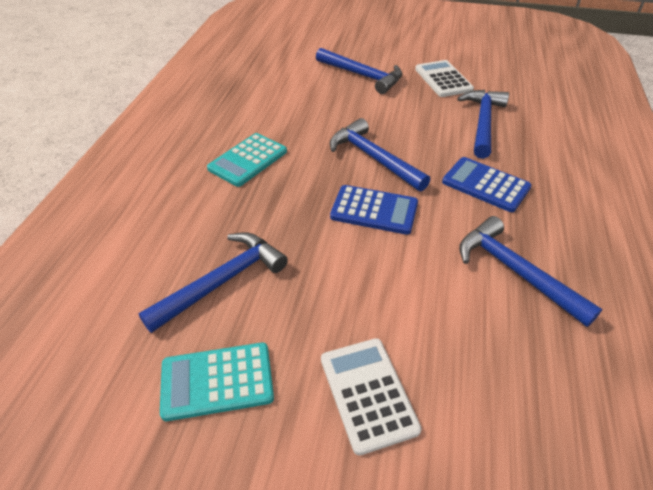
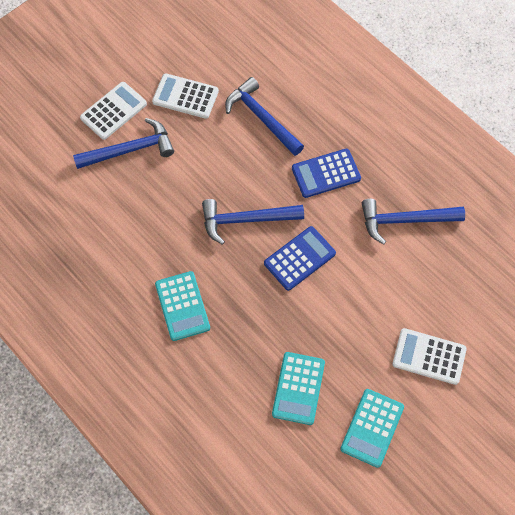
camera: 55 degrees left, 20 degrees up
(222, 281) = (298, 388): blue hammer -> turquoise calculator
(384, 56) = (113, 111): none -> white calculator

